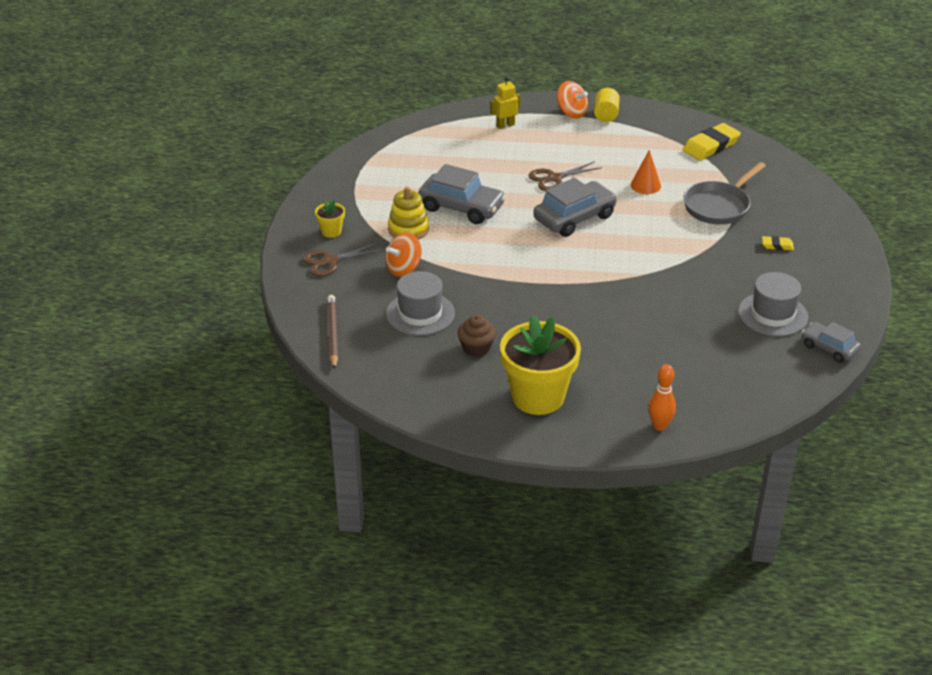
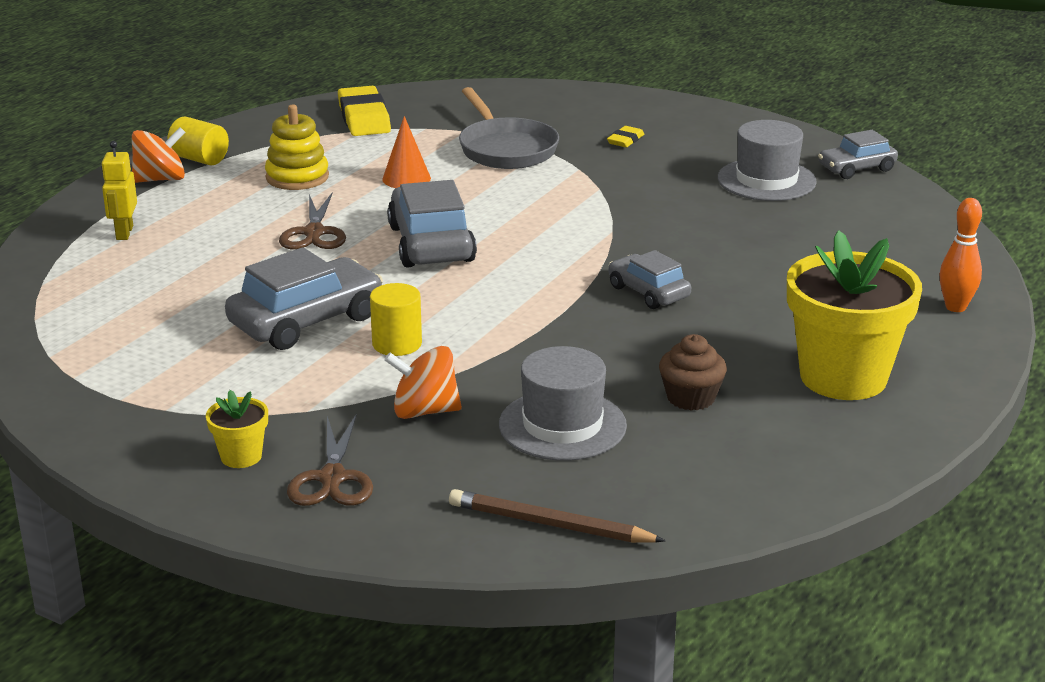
camera: 65 degrees left, 10 degrees down
(404, 269) = (424, 411): orange spinning top -> orange spinning top turned 105 degrees clockwise
(408, 229) = (316, 381): yellow stacking toy -> yellow stacking toy (297, 177)
(460, 241) = (397, 344): none -> yellow cylinder
(581, 305) = (648, 292): none -> grey car

